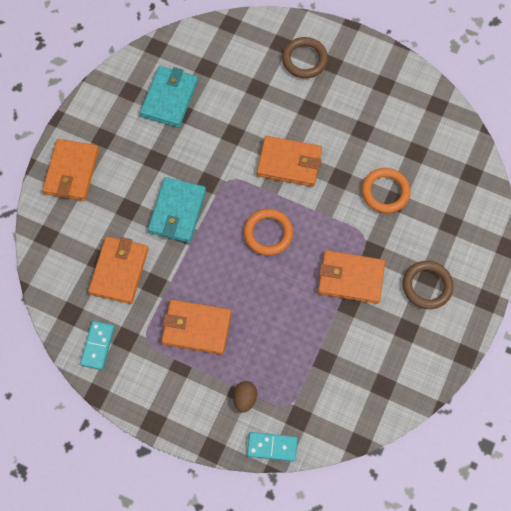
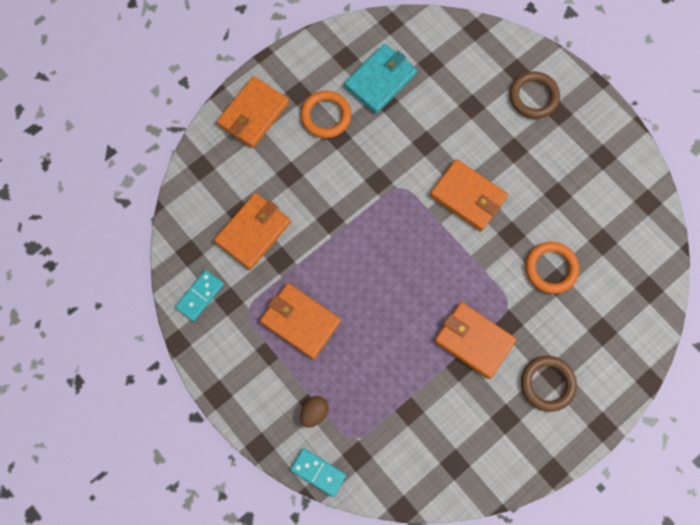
camera: 25 degrees right, 5 degrees up
(177, 211) = (335, 197): turquoise wallet -> none
(268, 233) = (413, 259): orange ring -> orange ring (326, 116)

